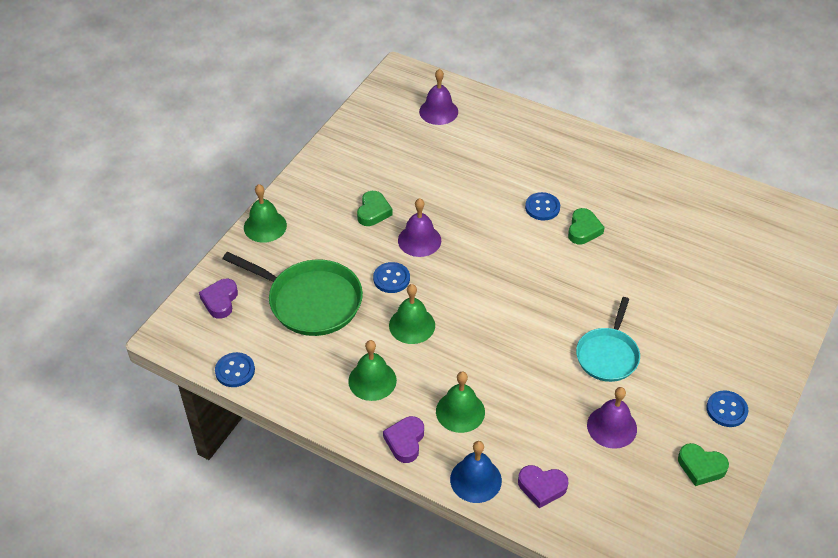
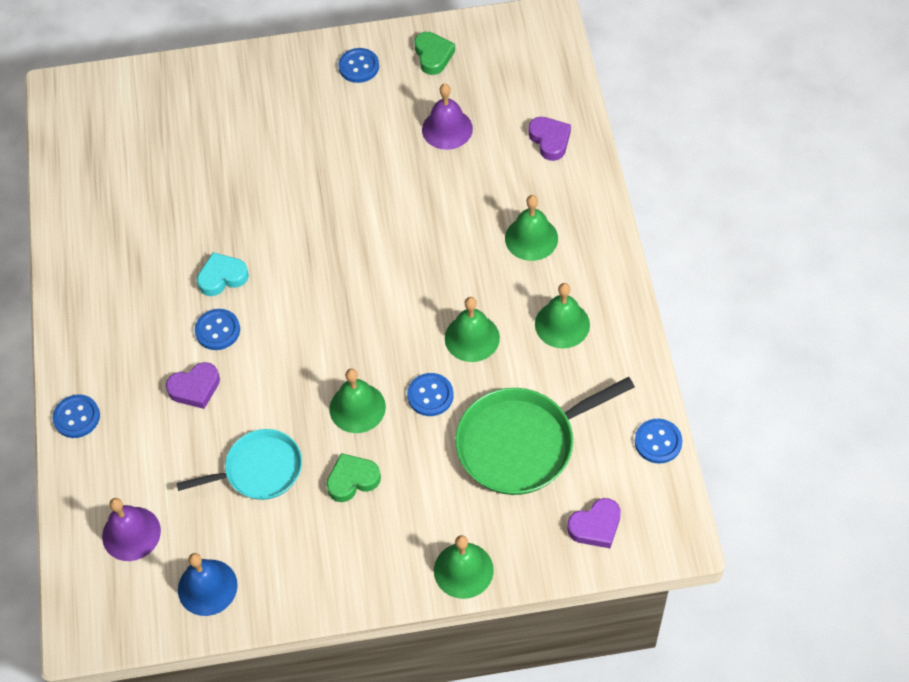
camera: 125 degrees left, 10 degrees up
(311, 301) = (521, 444): green pan -> green pan turned 105 degrees counterclockwise
(405, 441) = (598, 256): purple heart -> purple heart (195, 388)
(419, 240) = (357, 408): purple bell -> green bell
(475, 480) = (586, 186): blue bell -> blue bell (207, 587)
(538, 123) = (77, 417): none -> blue button
(583, 230) = (222, 277): green heart -> turquoise heart
(608, 355) = (371, 172): turquoise pan -> turquoise pan (259, 470)

